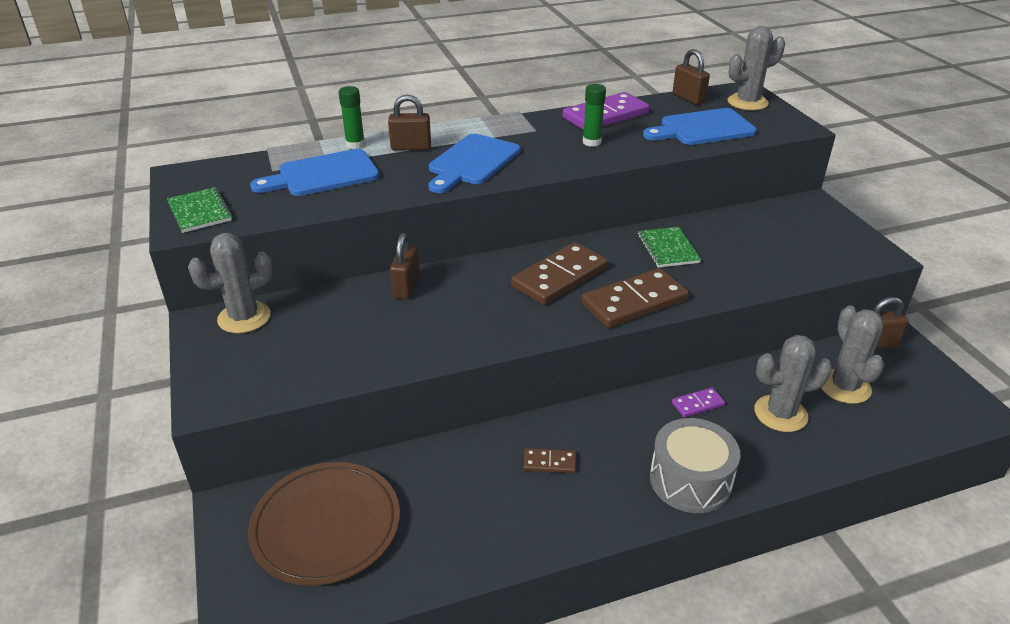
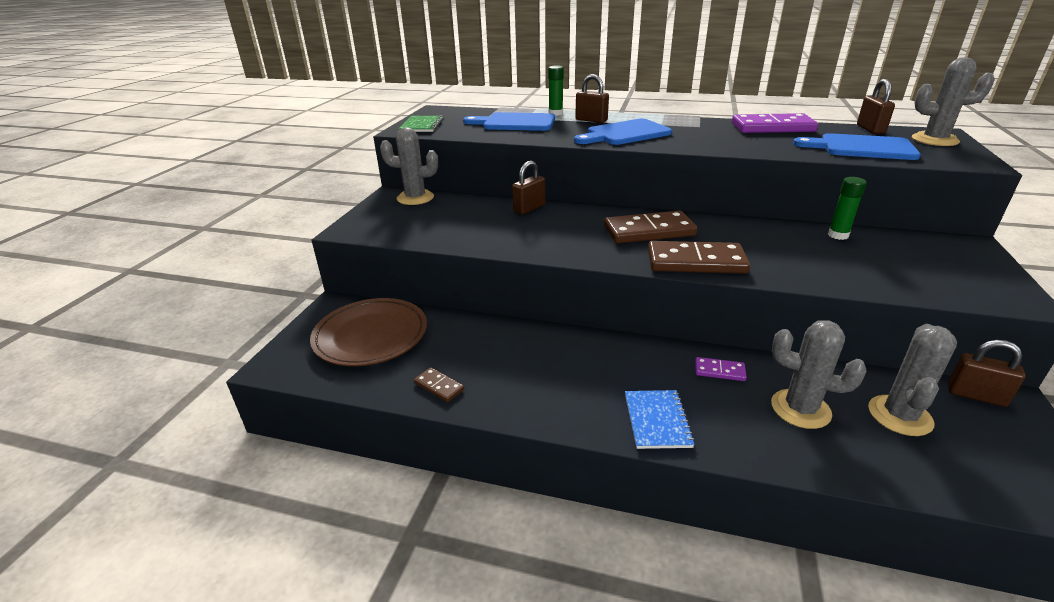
camera: 35 degrees right, 5 degrees down
(549, 463) = (551, 360): brown domino -> brown domino (439, 386)
(592, 142) = (739, 139): green glue stick -> green glue stick (838, 235)
(667, 249) = (767, 238): green notebook -> none
(690, 480) = (657, 420): grey drum -> blue notebook

